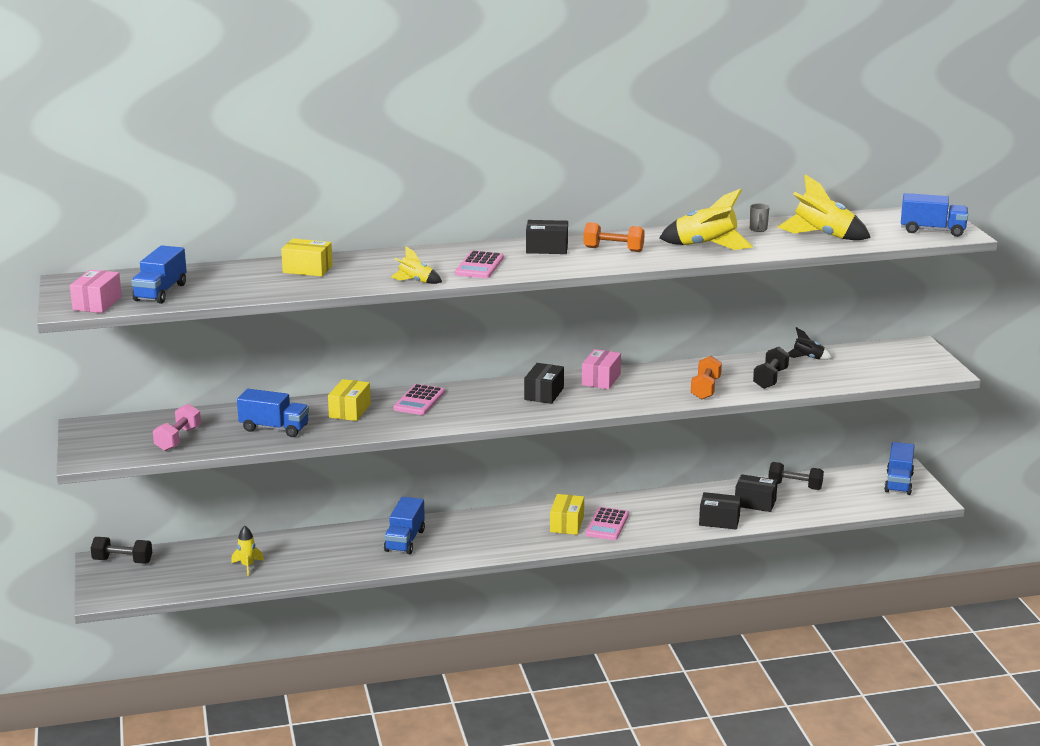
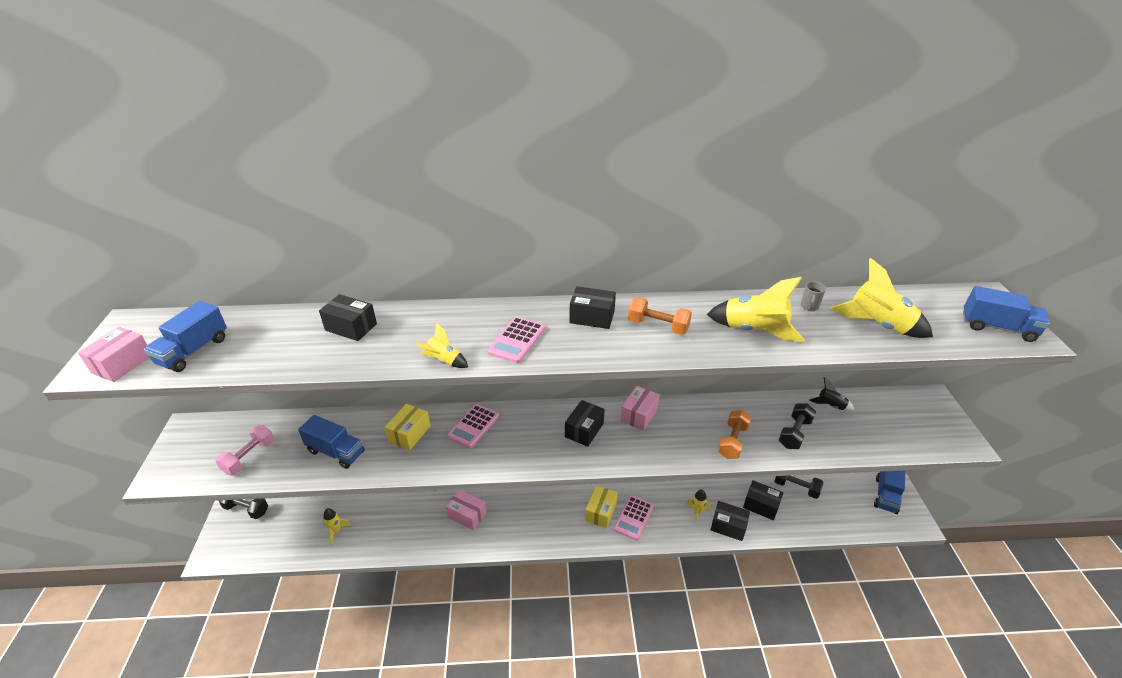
camera: 10 degrees right, 15 degrees up
(307, 269) = (351, 327): yellow box -> black box
(405, 540) = (467, 515): blue truck -> pink box
(681, 514) = (696, 512): none -> yellow rocket

